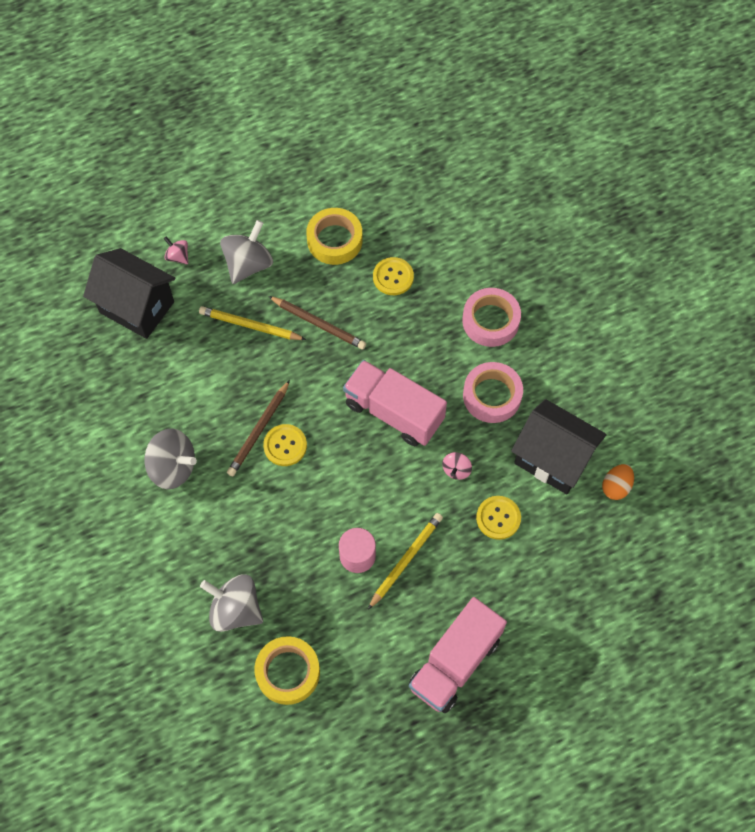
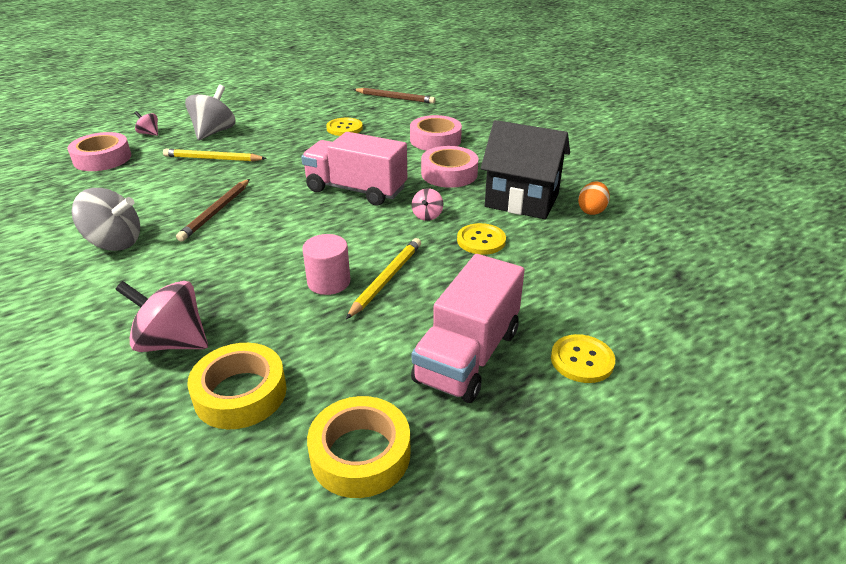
camera: 10 degrees left, 30 degrees down
(137, 307) = (102, 158): black house -> pink tape
(235, 609) = (172, 342): grey spinning top -> pink spinning top
(285, 445) = (244, 218): yellow button -> yellow button (582, 360)
(319, 324) = (279, 153): brown pencil -> brown pencil (395, 98)
(334, 240) = (291, 117): yellow tape -> yellow tape (360, 454)

